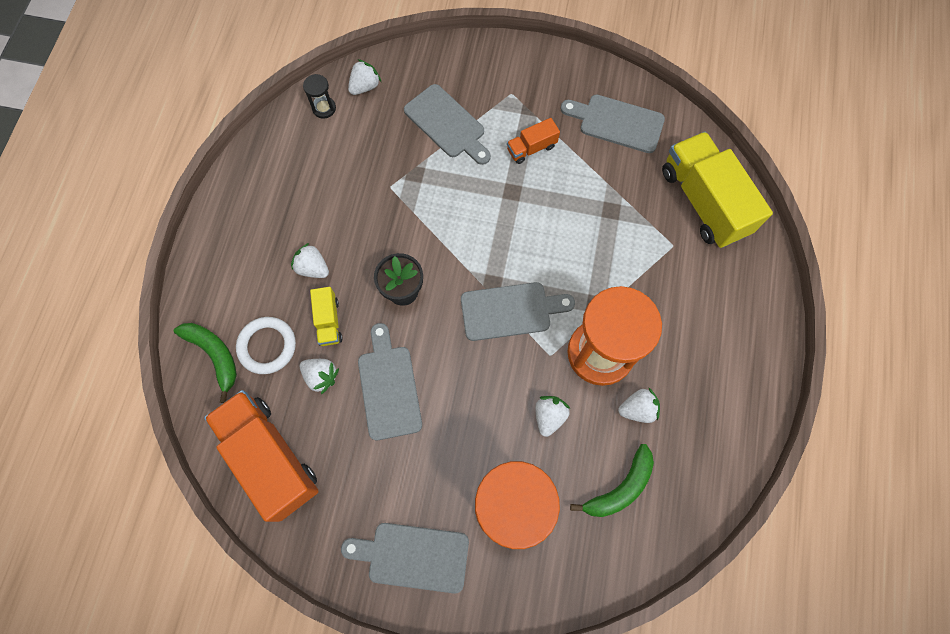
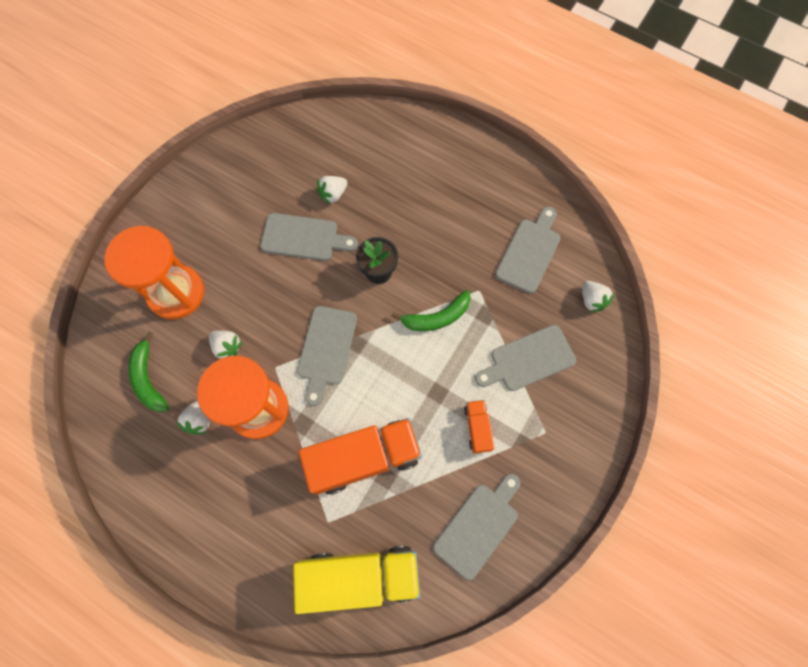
camera: 110 degrees right, 0 degrees up
(214, 355) = (380, 130): green banana -> green banana (436, 317)
(267, 346) = (372, 164): white ring -> none
(270, 457) = (288, 148): orange truck -> orange truck (364, 458)
(313, 268) = (425, 211): white strawberry -> none
(324, 108) = (578, 259): black hourglass -> none
(329, 321) = (375, 211): yellow truck -> none
(413, 556) = (177, 218): grey cutting board -> grey cutting board (529, 252)

